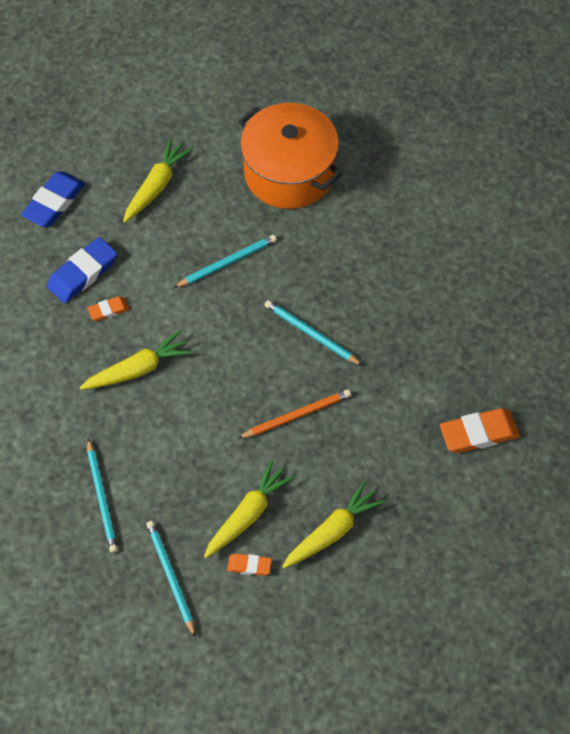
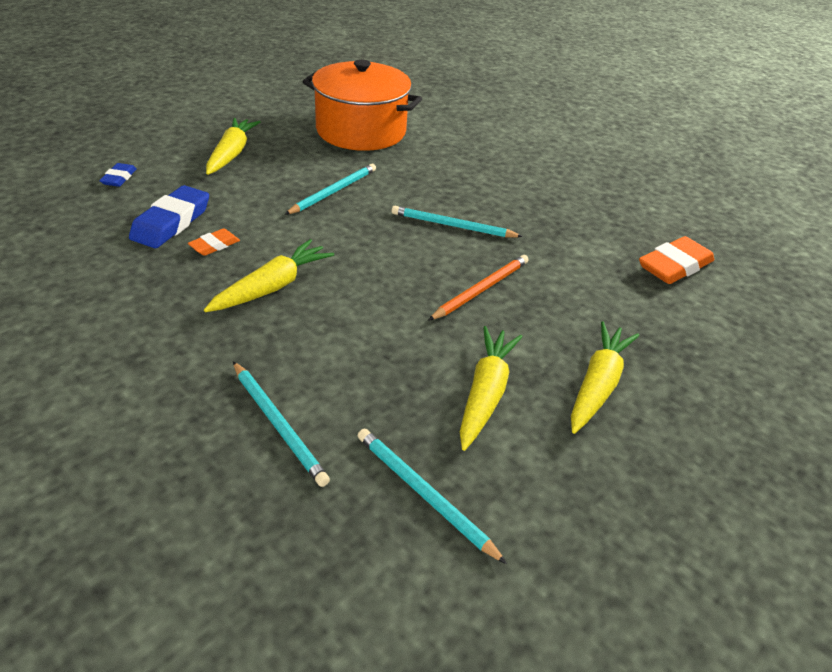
camera: 25 degrees left, 20 degrees down
(54, 202) = (119, 178): blue eraser -> blue eraser, size x0.53
(249, 566) = (523, 449): orange eraser -> none

